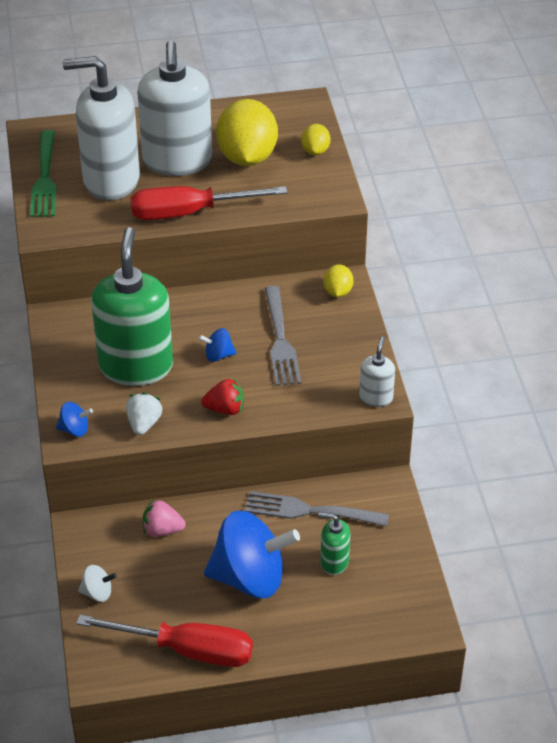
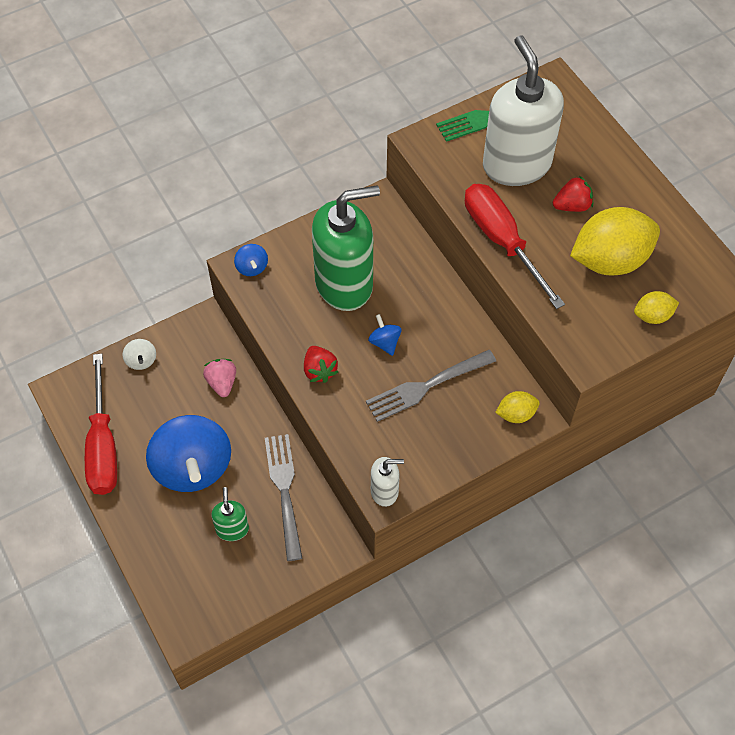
camera: 70 degrees right, 15 degrees up
(144, 424) = (278, 315): white strawberry -> none
(177, 161) = (572, 206): white soap dispenser -> red strawberry

